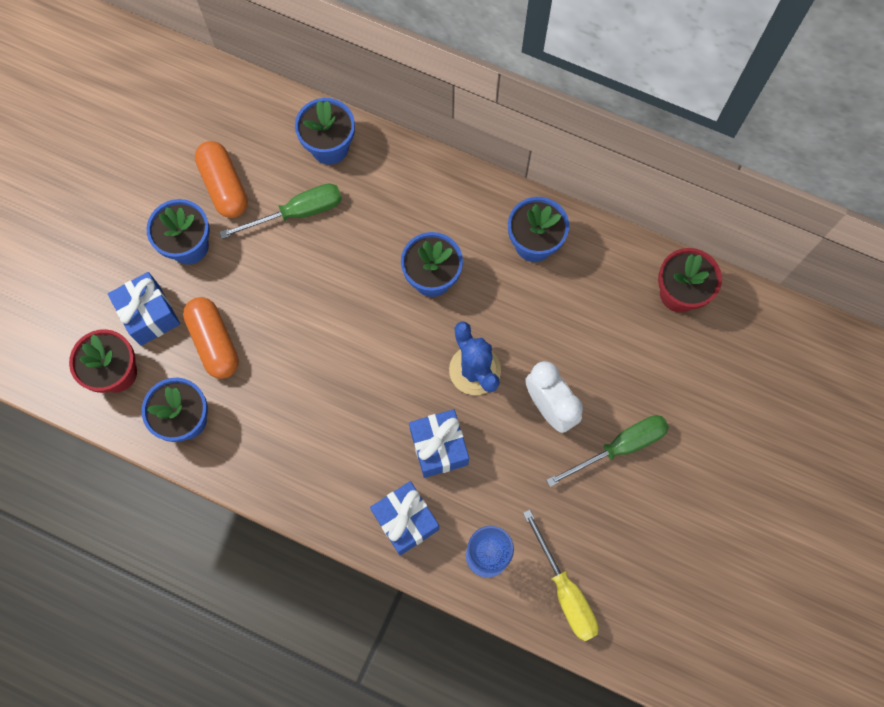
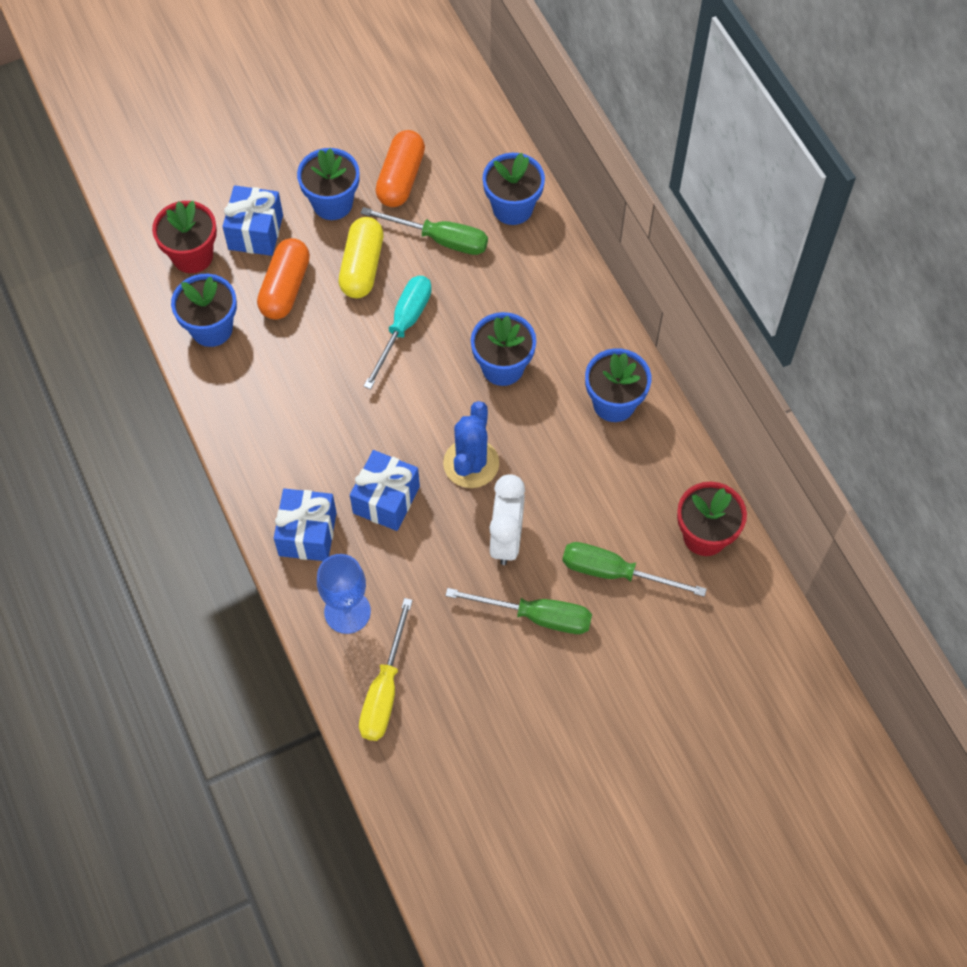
camera: 40 degrees right, 10 degrees down
(258, 280) = (362, 267): none -> yellow capsule
(331, 302) = (404, 326): none -> turquoise screwdriver
(644, 370) = (615, 573): none -> green screwdriver

